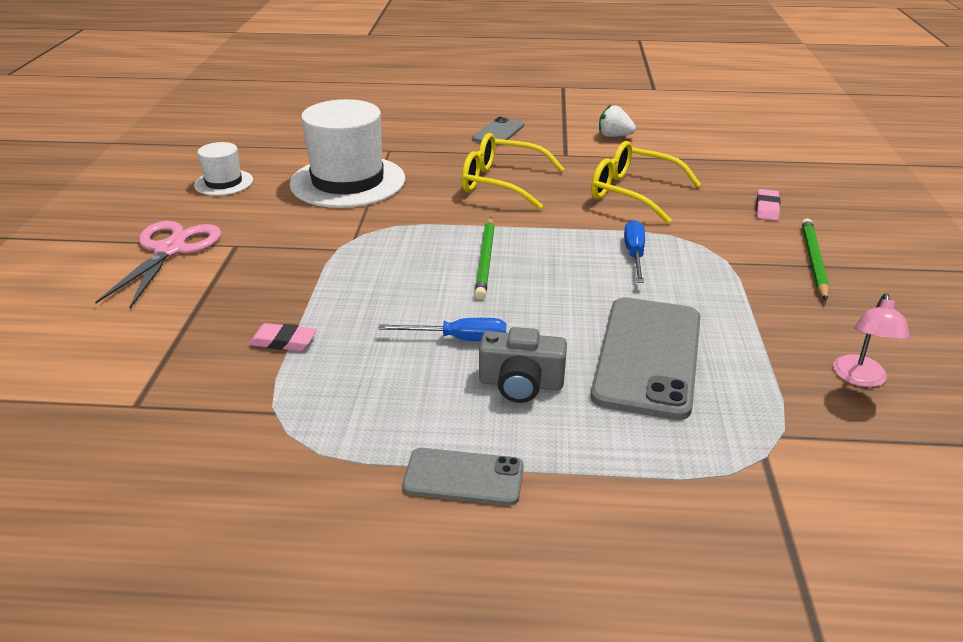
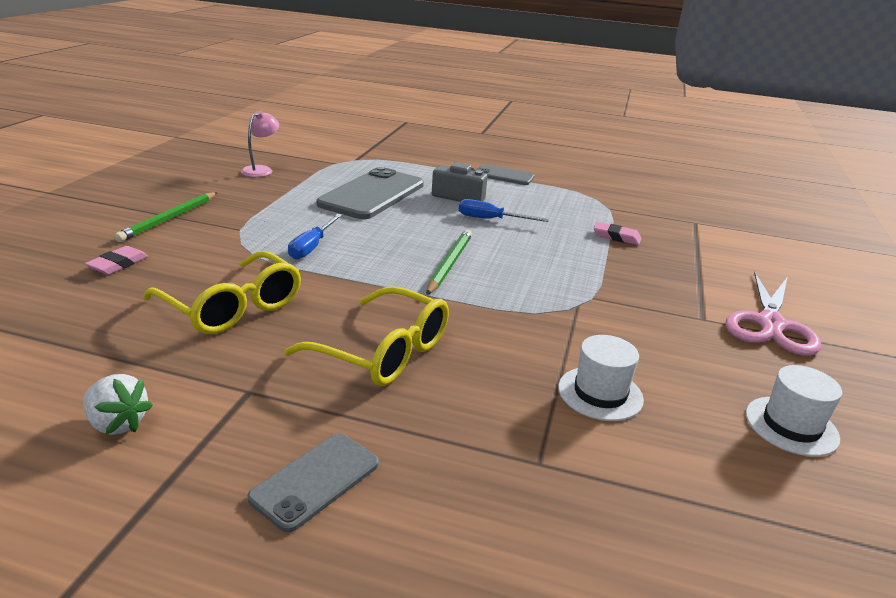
camera: 170 degrees left, 5 degrees down
(348, 181) = (600, 393): white hat -> white hat, size x0.50

